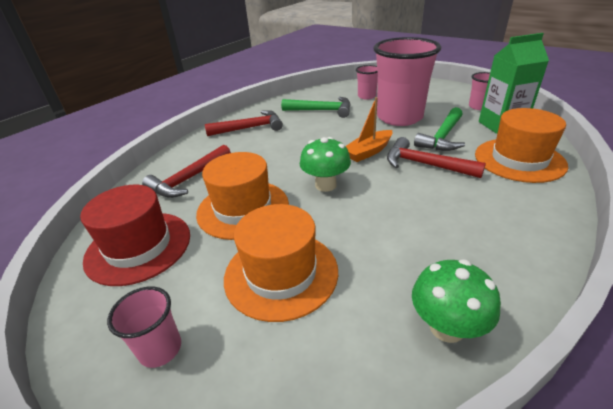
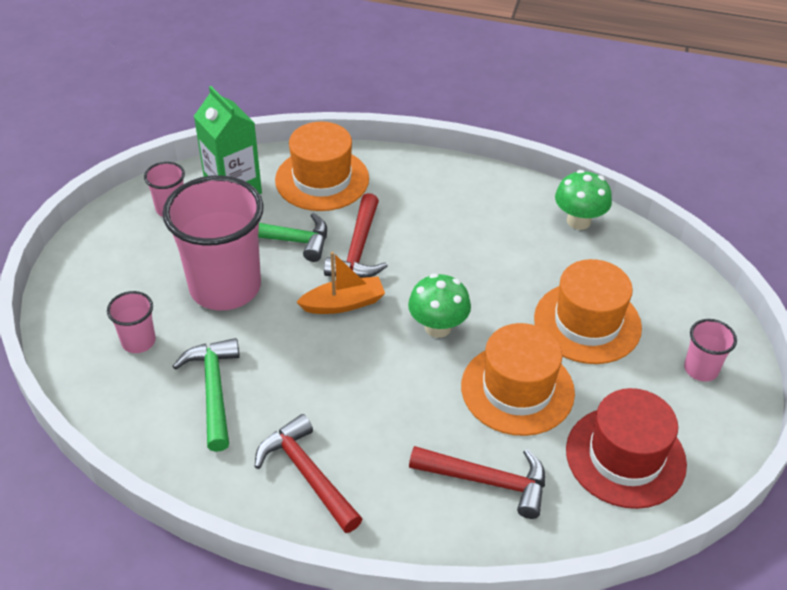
camera: 115 degrees left, 10 degrees up
(368, 152) = (343, 303): orange boat -> orange boat turned 45 degrees counterclockwise

